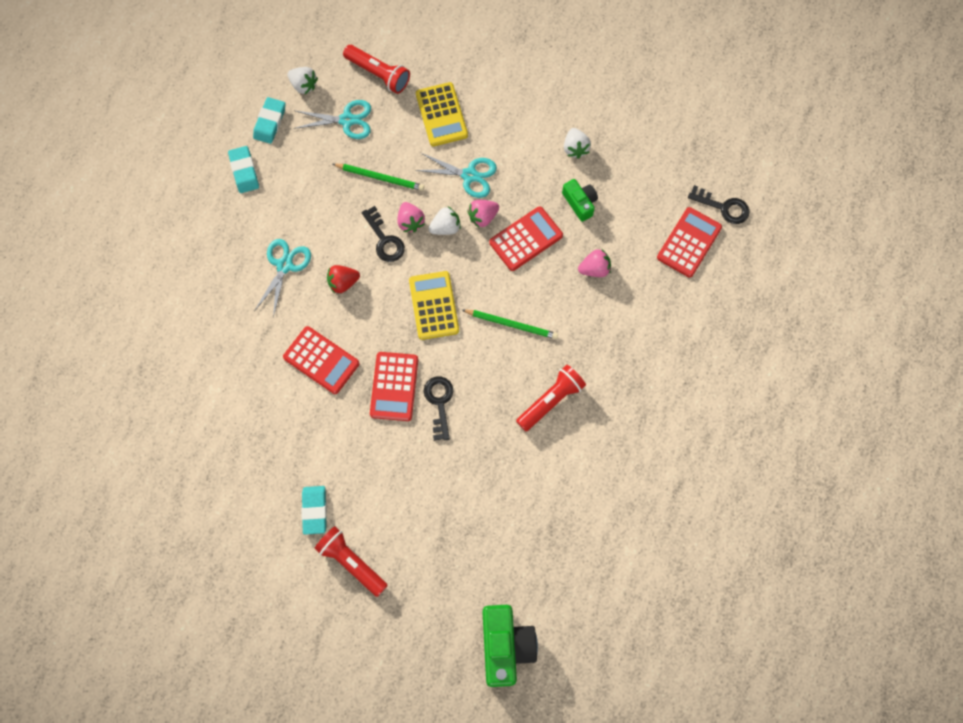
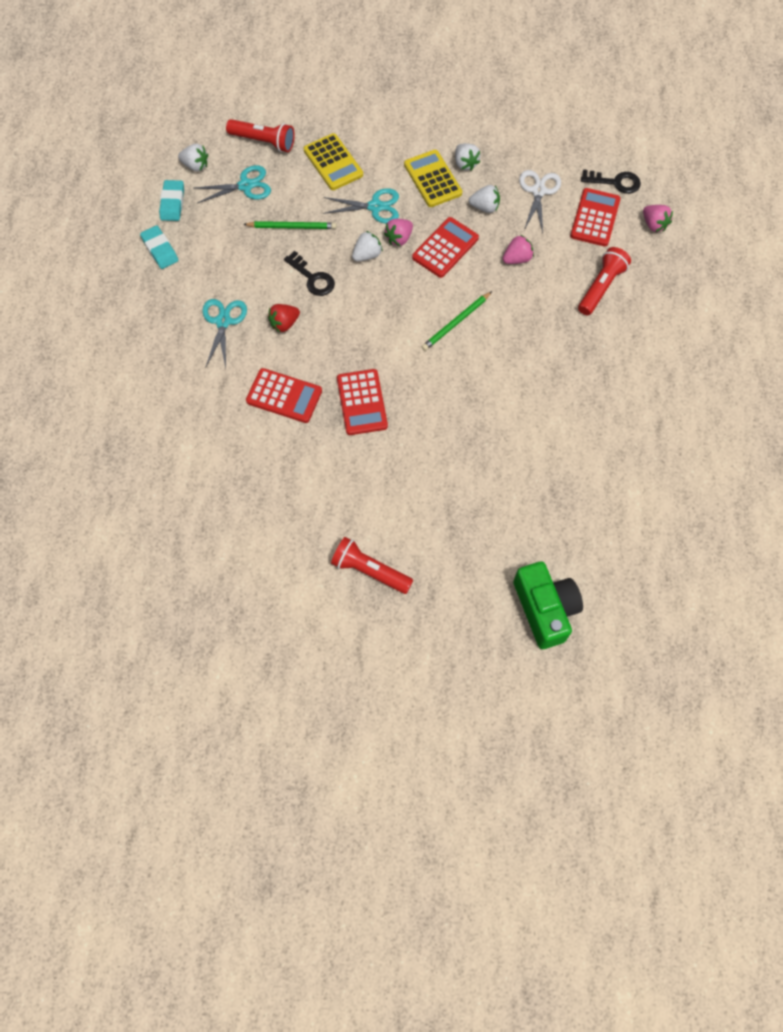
camera: 15 degrees left, 5 degrees down
(314, 510) = (318, 532): turquoise eraser -> none
(410, 222) = (332, 257): pink strawberry -> pink strawberry (654, 224)
(434, 305) = (377, 323): yellow calculator -> yellow calculator (433, 179)
(439, 403) = (410, 406): black key -> none
(511, 324) = (456, 323): green pencil -> green pencil turned 135 degrees clockwise
(551, 401) = (514, 379): red flashlight -> red flashlight (601, 287)
(580, 203) = (485, 207): green camera -> white strawberry
(640, 198) = (538, 191): none -> white scissors

